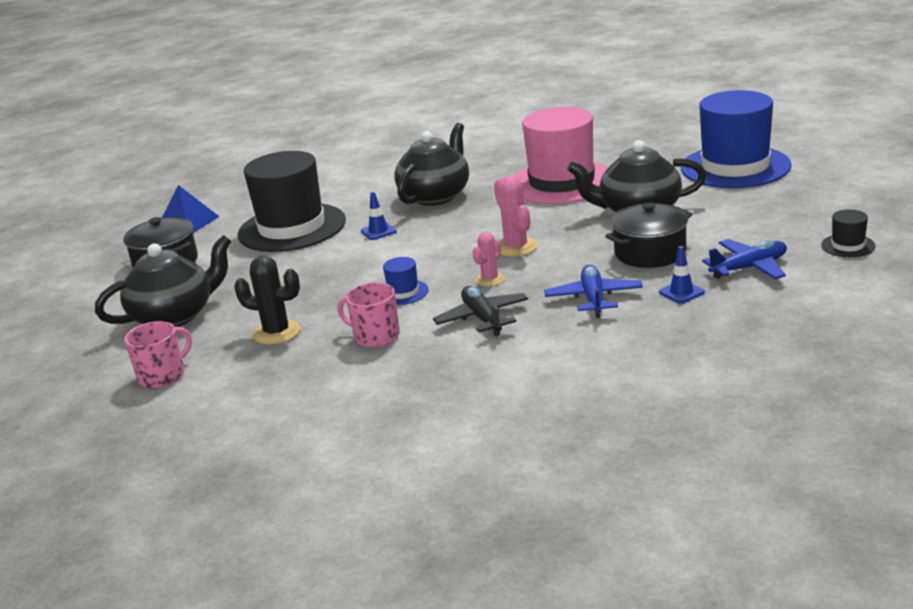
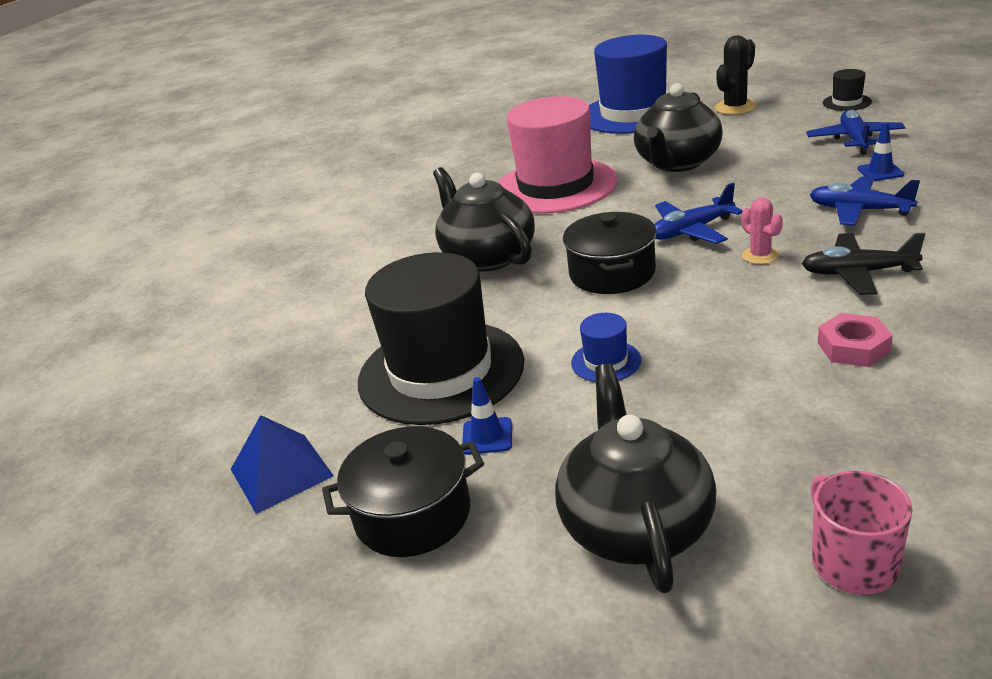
camera: 60 degrees left, 5 degrees up
(277, 332) = (781, 425): black cactus -> black cactus (735, 107)
(375, 336) = (853, 347): pink mug -> pink nut
(378, 231) = (542, 306): blue traffic cone -> blue traffic cone (487, 436)
(403, 292) = (743, 312): blue hat -> blue hat (606, 361)
(516, 247) = (691, 231): pink cactus -> blue plane
(650, 253) = (779, 172): black pot -> black pot (612, 273)

